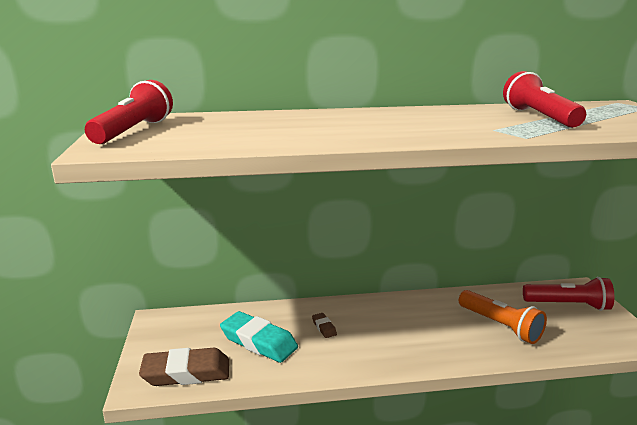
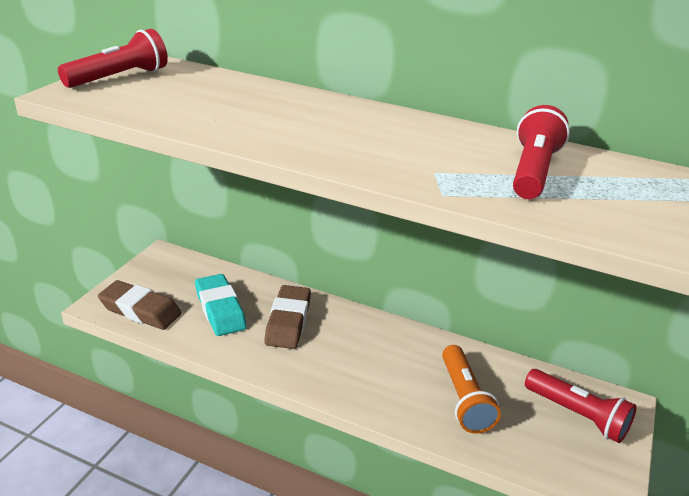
camera: 30 degrees right, 10 degrees up
(324, 327) = (288, 321): brown eraser -> brown eraser, size x2.25

